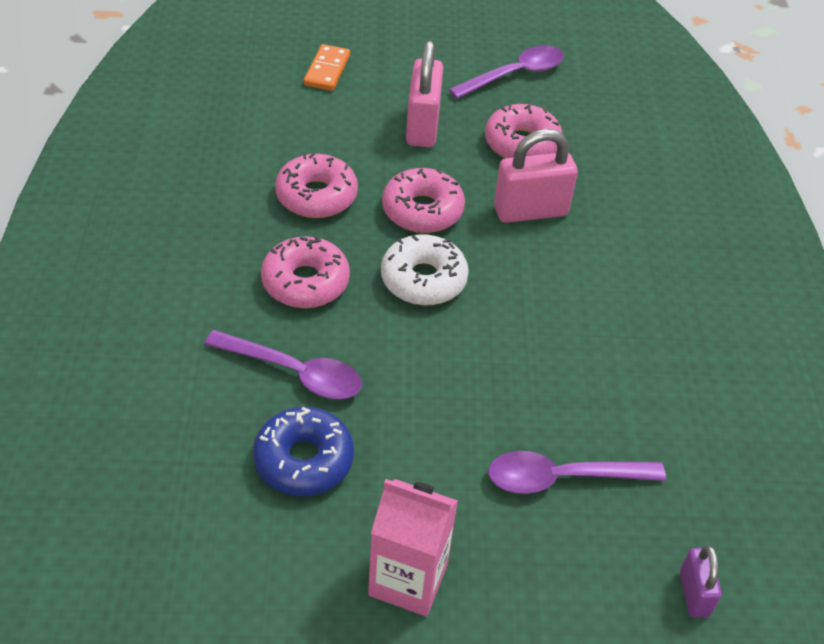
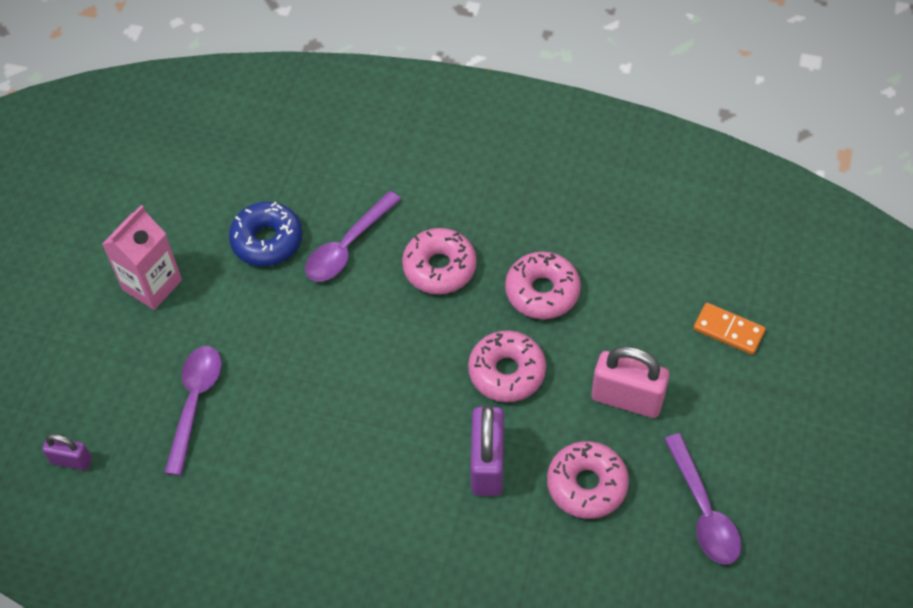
camera: 110 degrees right, 10 degrees up
(423, 279) = (421, 354): white donut -> none
(530, 211) = (487, 464): pink padlock -> purple padlock

